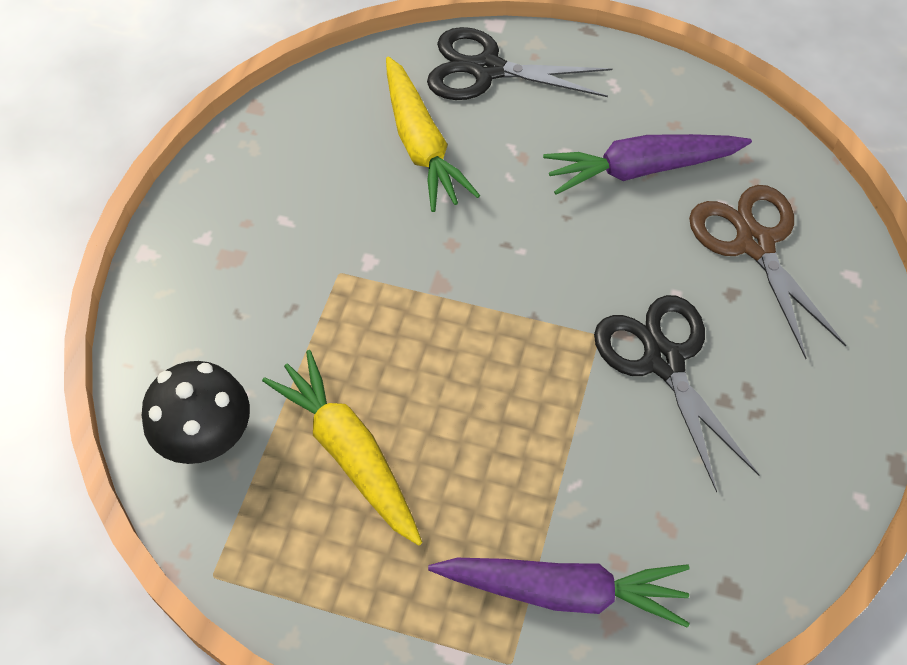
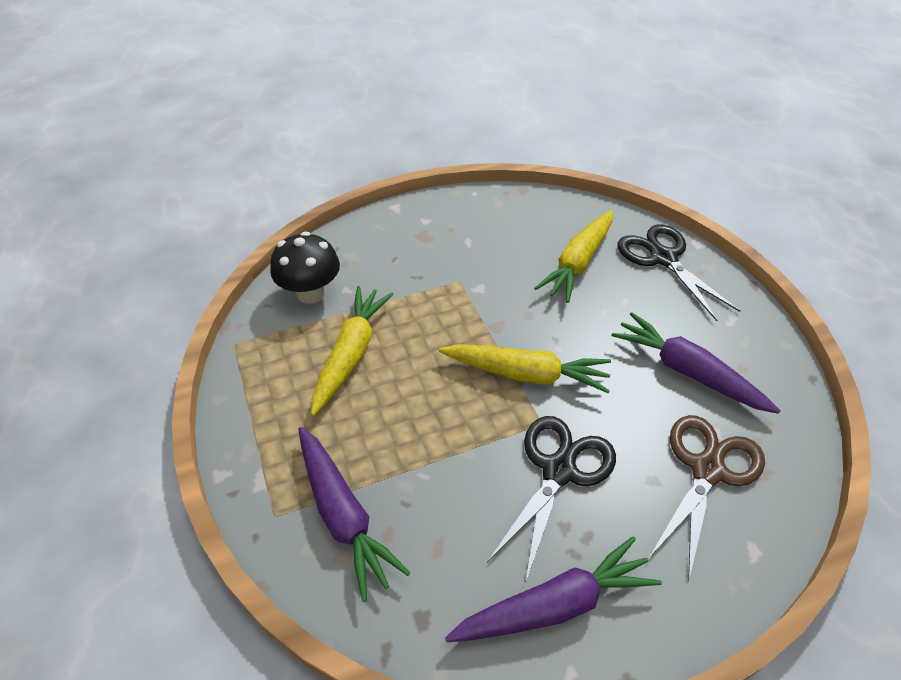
camera: 50 degrees right, 10 degrees down
(528, 304) = (526, 374): none -> yellow carrot
(792, 466) = (554, 604): none -> purple carrot

